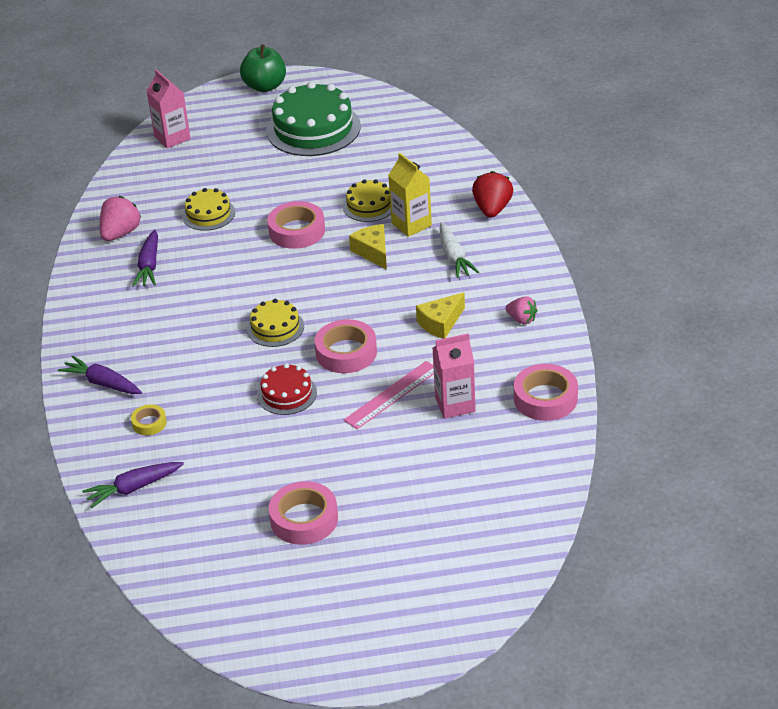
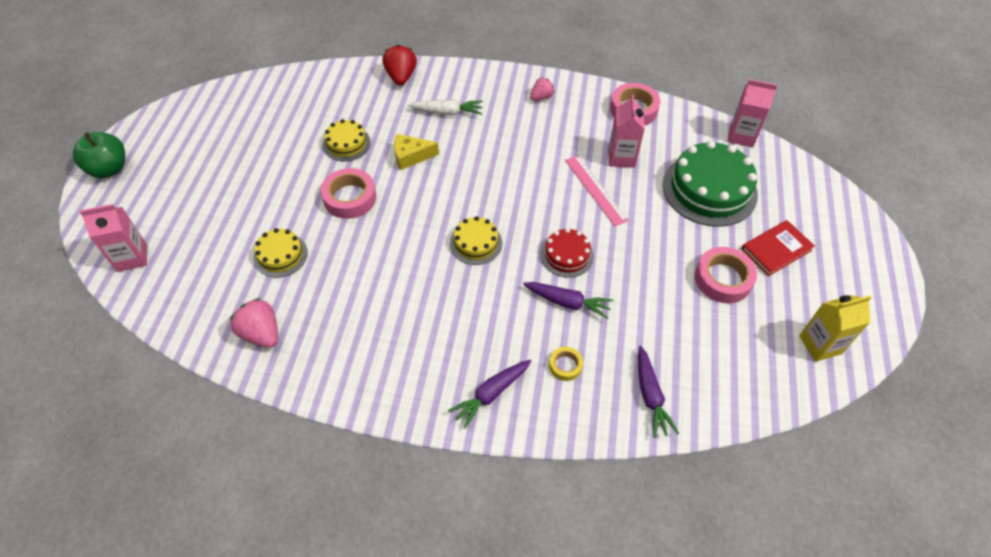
camera: 75 degrees left, 15 degrees up
(149, 266) = (330, 319): purple carrot -> purple carrot (567, 302)
(313, 129) = (207, 152): green cake -> green cake (709, 189)
(346, 352) = (531, 204): pink tape -> none
(368, 558) = (776, 249): none -> red book
(411, 224) = (389, 125): yellow carton -> yellow carton (820, 344)
(440, 323) = (523, 140): yellow cheese -> none
(492, 209) = (401, 77): red strawberry -> red strawberry turned 60 degrees clockwise
(551, 502) = (741, 136): none -> pink carton

